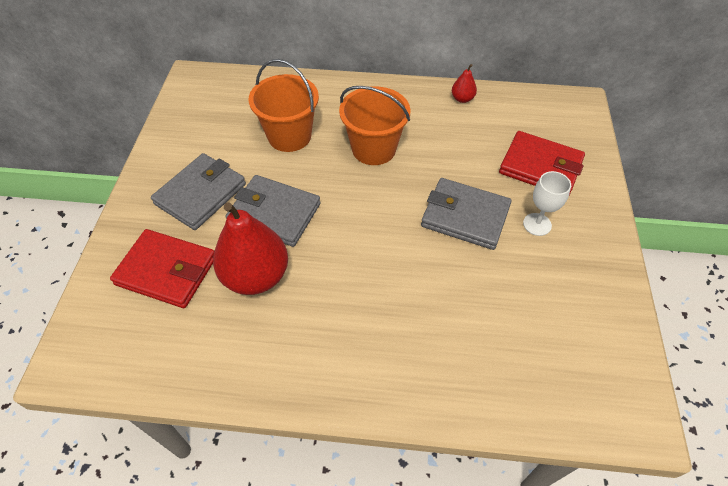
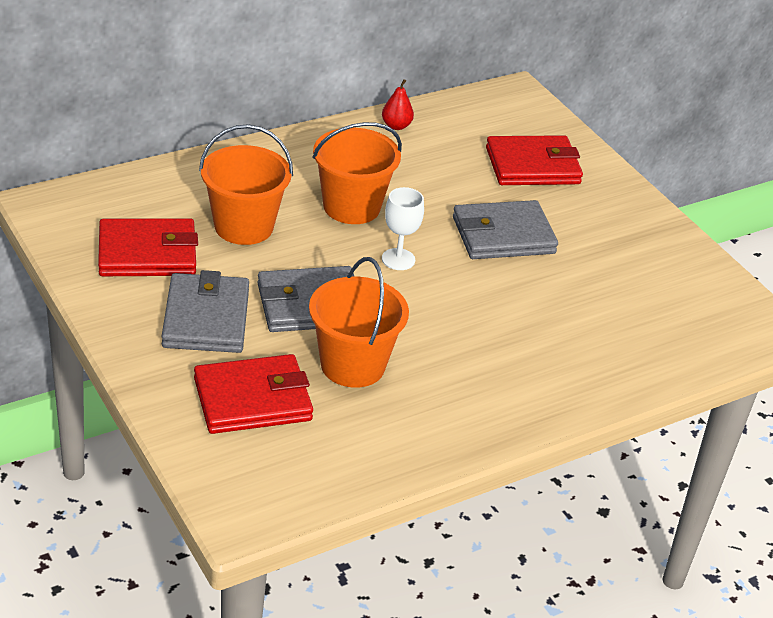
camera: 40 degrees left, 15 degrees down
(214, 132) = (147, 253): none -> red wallet
(256, 276) = (353, 365): red pear -> orange bucket
(537, 224) = (573, 217): white goblet -> white goblet (398, 259)

